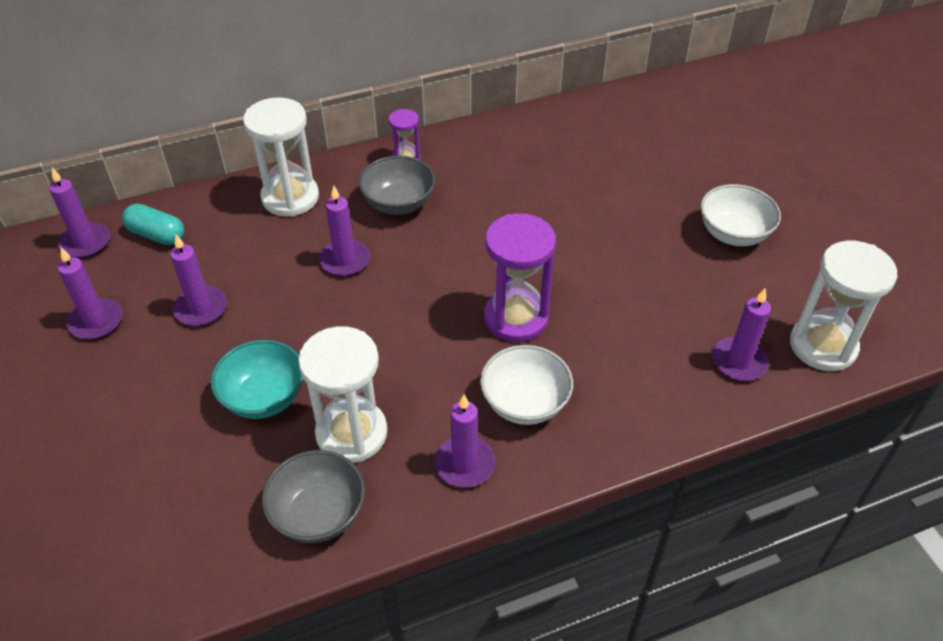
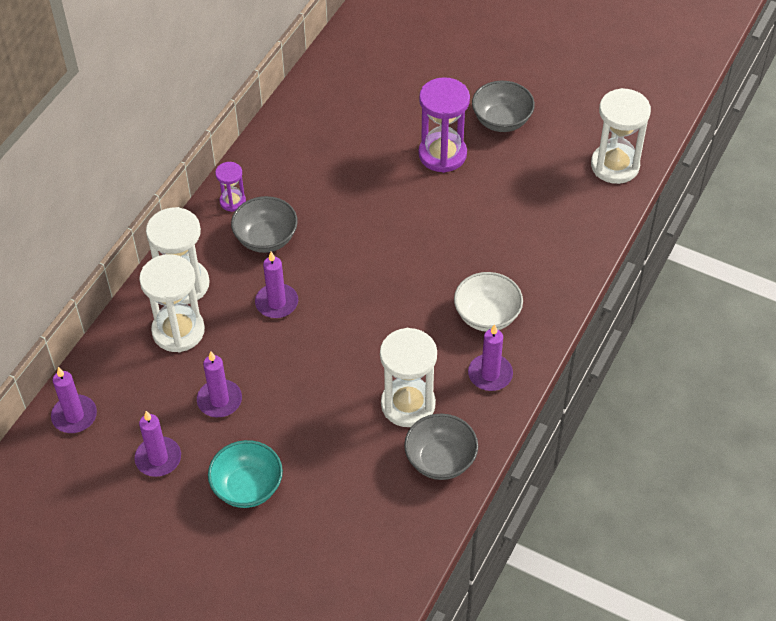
camera: 40 degrees left, 5 degrees up
(157, 235) = (121, 375): turquoise capsule -> none
(241, 230) = (178, 331): none -> white hourglass
(264, 398) = (331, 423): turquoise bowl -> turquoise bowl (247, 487)
(516, 318) = (427, 267): purple hourglass -> purple hourglass (442, 154)
(733, 234) = (501, 121): white bowl -> grey bowl
(738, 361) = (579, 207): purple candle -> none

